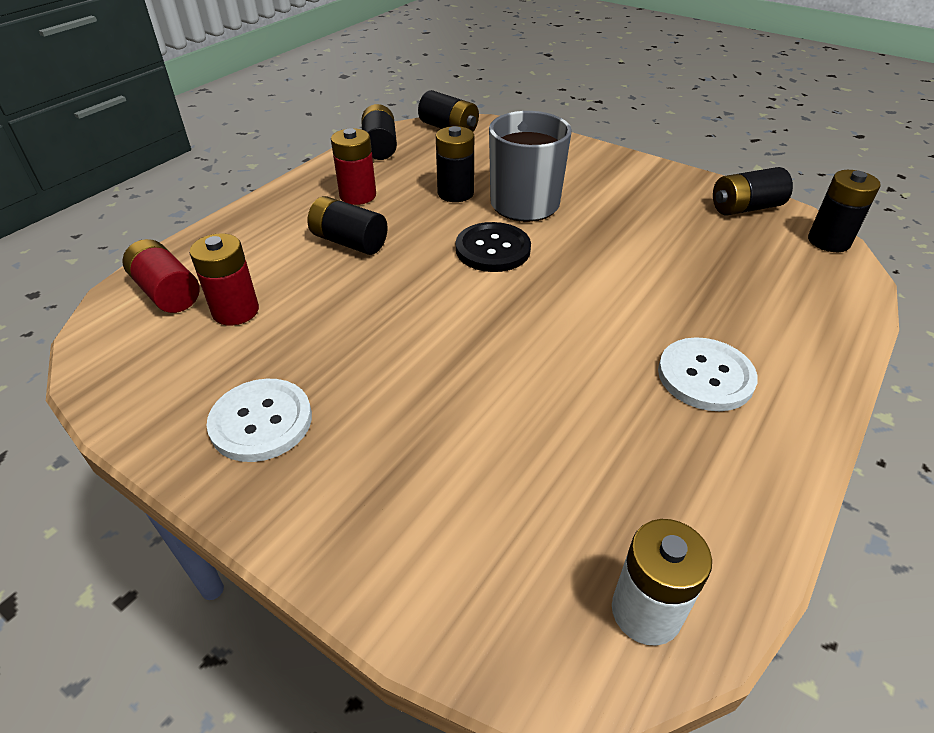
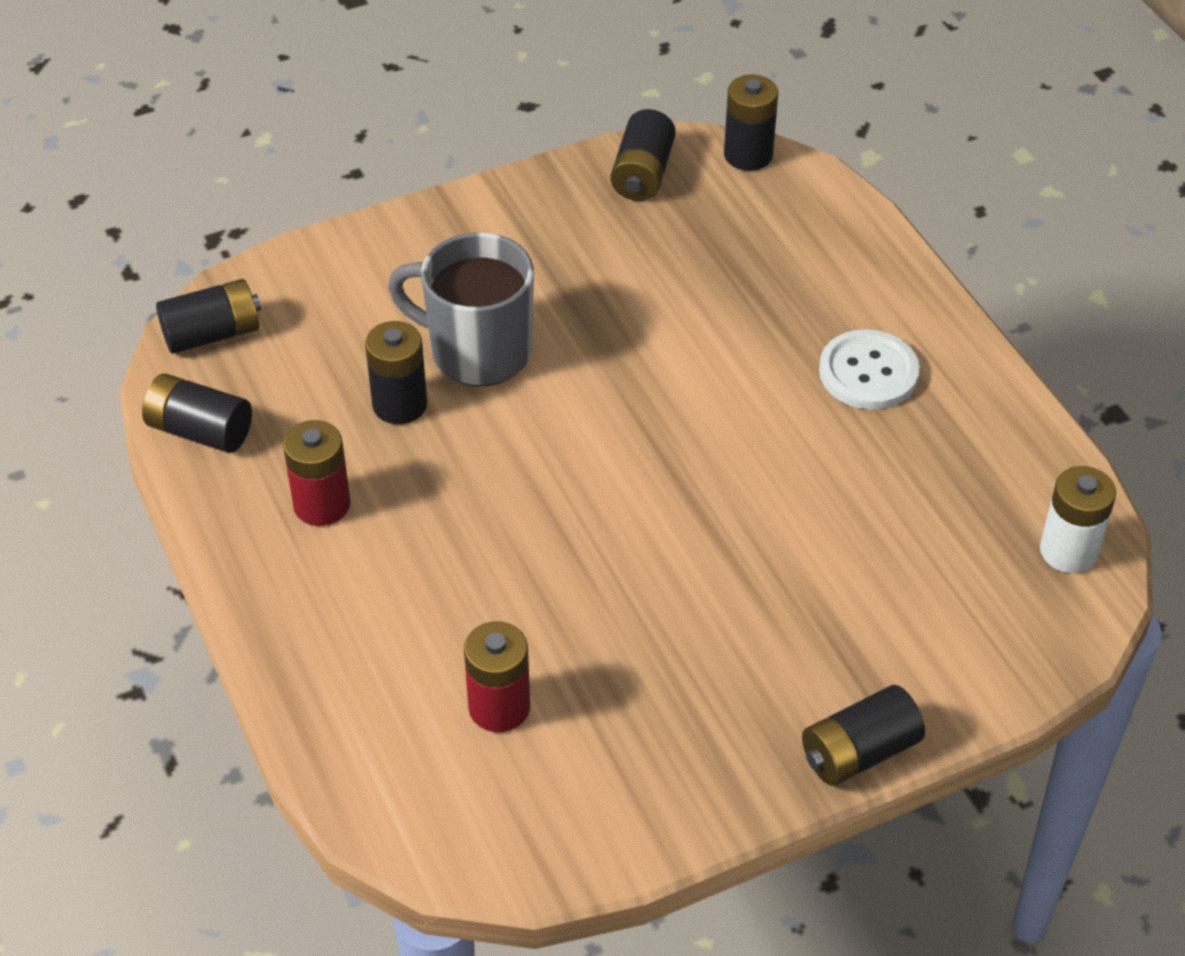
camera: 60 degrees left, 5 degrees up
(167, 292) = (407, 768): red battery -> none
(261, 422) = (709, 732): white button -> none
(349, 242) = (431, 553): black battery -> black battery (859, 753)
(493, 249) = (553, 426): black button -> none

